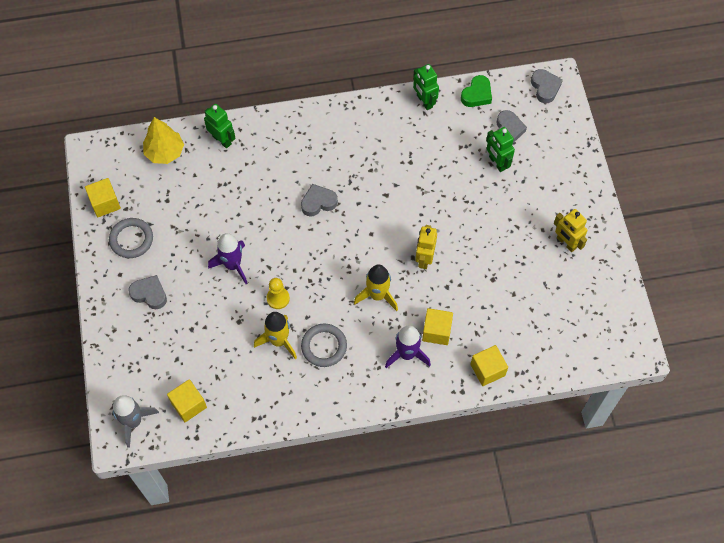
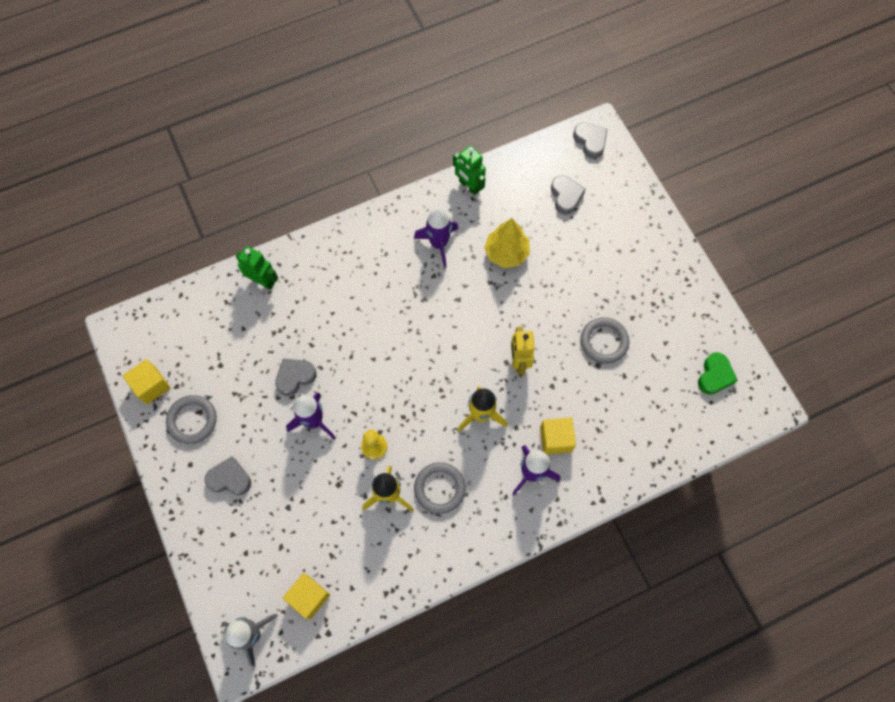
camera: 15 degrees left, 5 degrees up
(164, 152) = (203, 310): yellow tree -> yellow tree (506, 253)
(318, 202) = (387, 326): grey heart -> grey heart (295, 377)
(383, 144) = (438, 244): none -> purple rocket
(477, 94) = (522, 165): green heart -> green heart (715, 376)
(487, 370) = (622, 468): yellow cube -> none
(497, 163) = (564, 235): green robot -> none
(504, 261) = (604, 341): none -> grey ring
(566, 243) = (662, 305): yellow robot -> none

